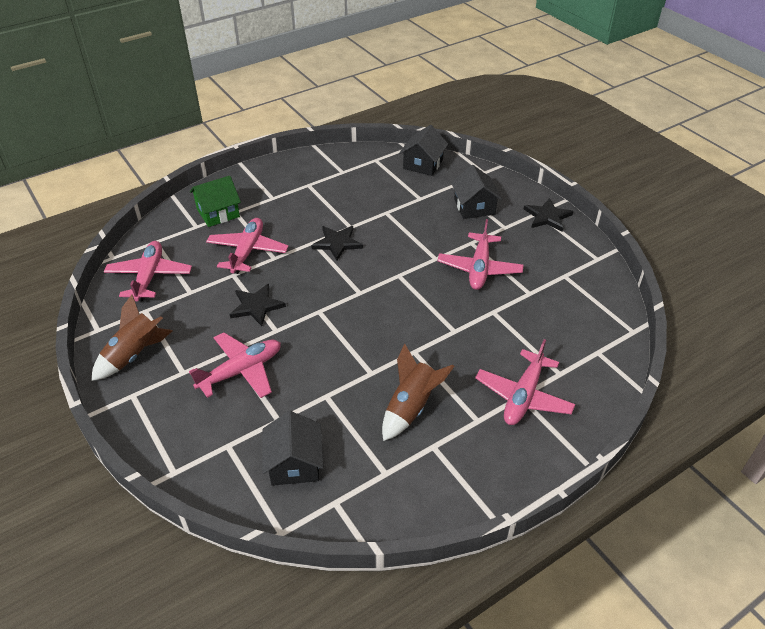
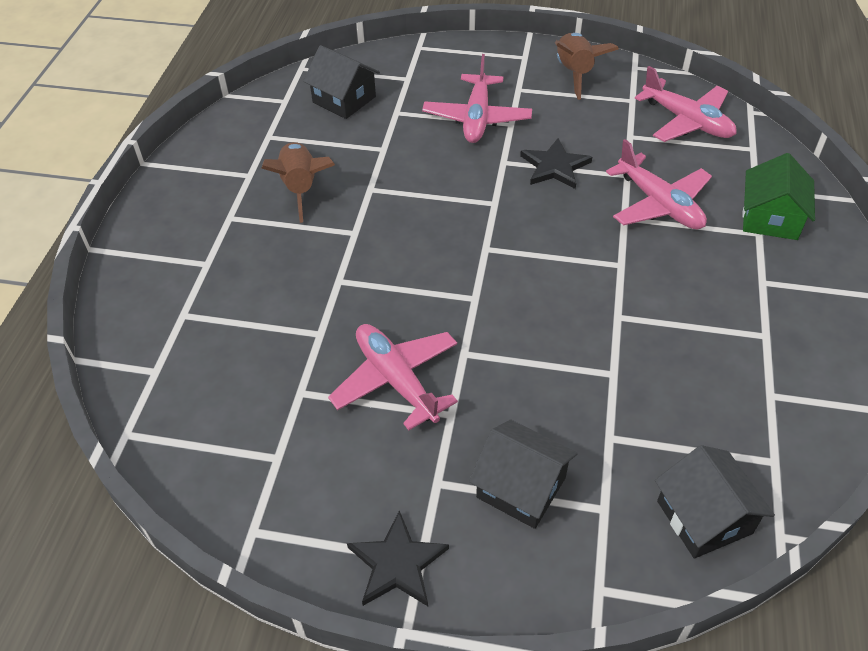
camera: 135 degrees right, 5 degrees up
(337, 243) = (595, 283): black star -> none
(523, 396) = (203, 266): pink plane -> none

